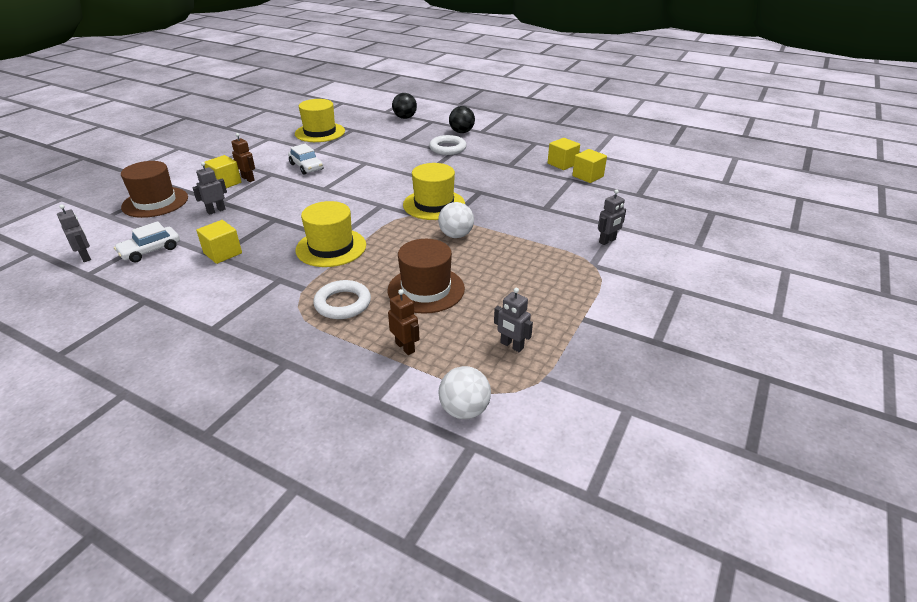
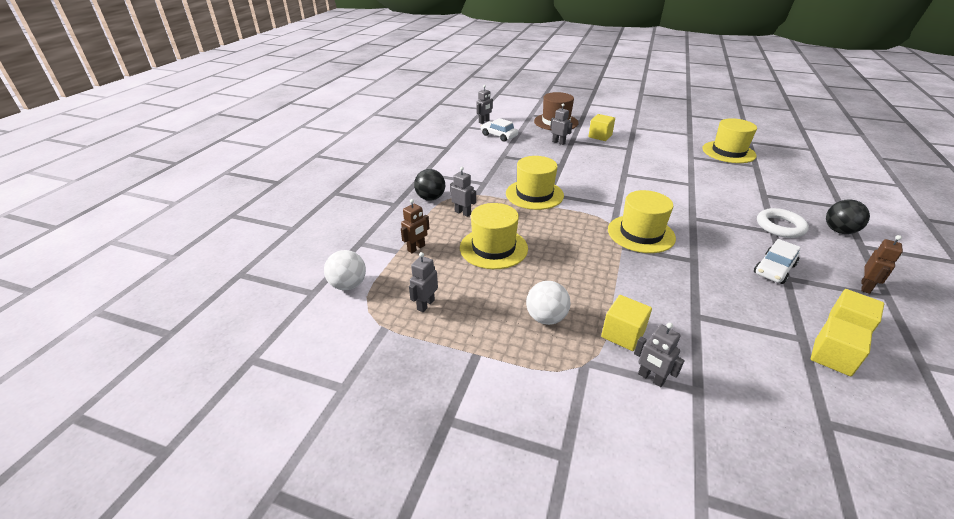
camera: 80 degrees right, 0 degrees up
(223, 253) = (506, 157): yellow cube -> yellow cube (623, 334)
(248, 179) = (613, 142): brown robot -> brown robot (865, 287)
(306, 167) = (655, 159): white car -> white car (774, 269)
(343, 303) = (462, 213): white ring -> grey robot
(405, 118) = (826, 188): black ball -> black ball (430, 198)
(426, 289) = (493, 248): brown hat -> yellow hat
(456, 235) = (590, 254): white ball -> white ball (546, 318)

